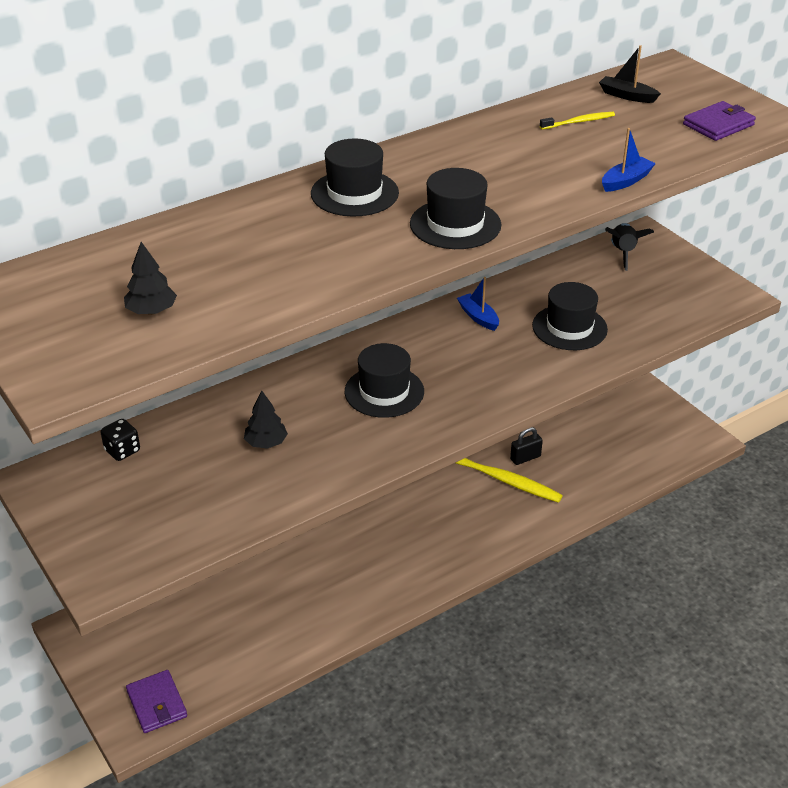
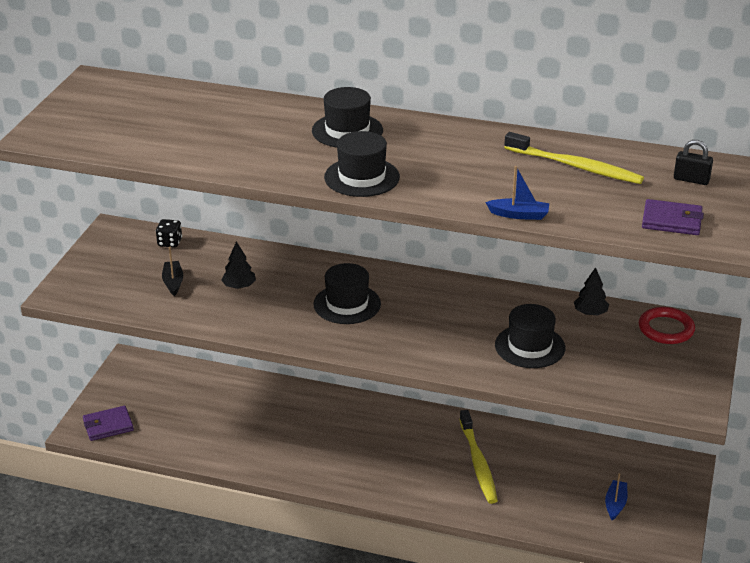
camera: 50 degrees right, 5 degrees down
(151, 311) = (133, 129): black tree -> black tree (590, 313)
(157, 704) = (108, 426): purple wallet -> purple wallet turned 45 degrees clockwise
(478, 317) = (483, 302): blue boat -> blue boat (615, 504)
(525, 458) = (516, 463): black padlock -> black padlock (691, 180)
(579, 122) = (576, 166): yellow toothbrush -> yellow toothbrush, size x1.94
(623, 253) = (666, 329): black rocket -> red ring
(627, 96) = (651, 169): black boat -> black boat (173, 282)

